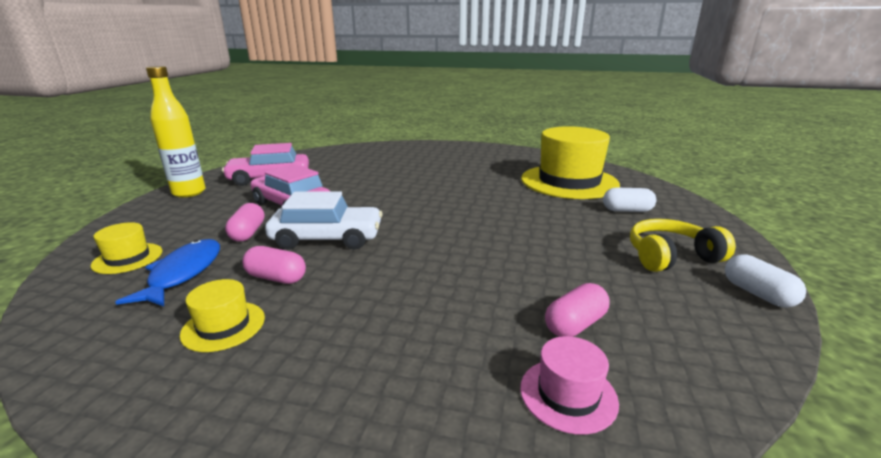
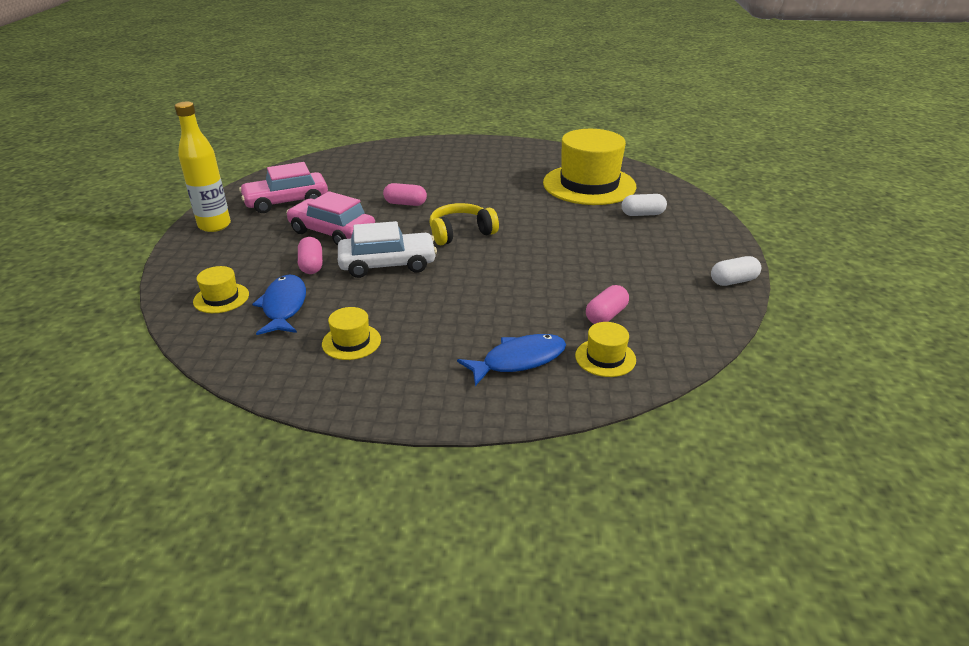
camera: 10 degrees left, 10 degrees up
(276, 278) = (366, 303): pink capsule -> pink capsule (405, 204)
(432, 382) = (518, 360): none -> blue fish
(568, 394) = (605, 358): pink hat -> yellow hat
(671, 257) = (675, 256): yellow headphones -> yellow headphones (461, 233)
(757, 294) = (733, 281): white capsule -> white capsule turned 75 degrees counterclockwise

